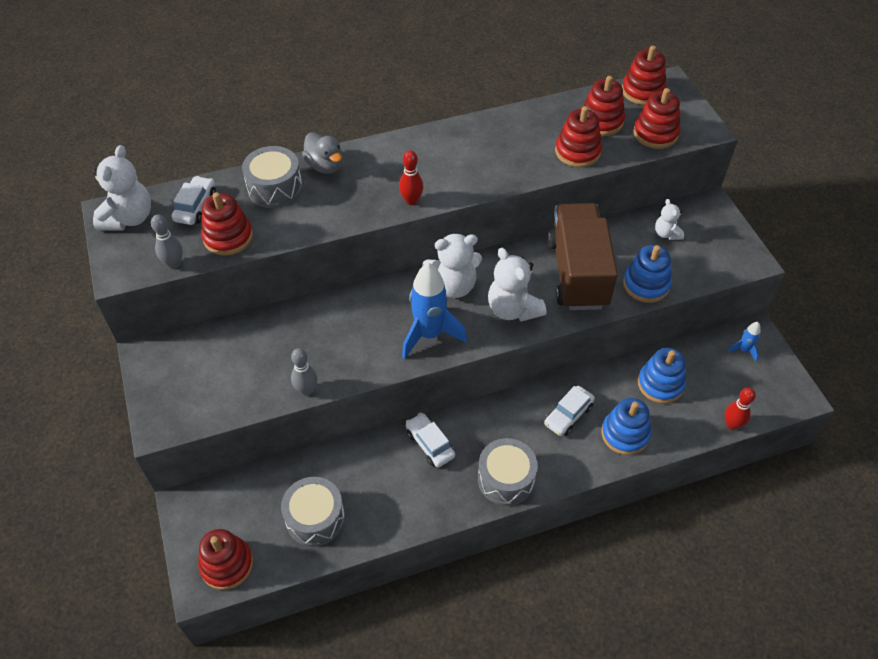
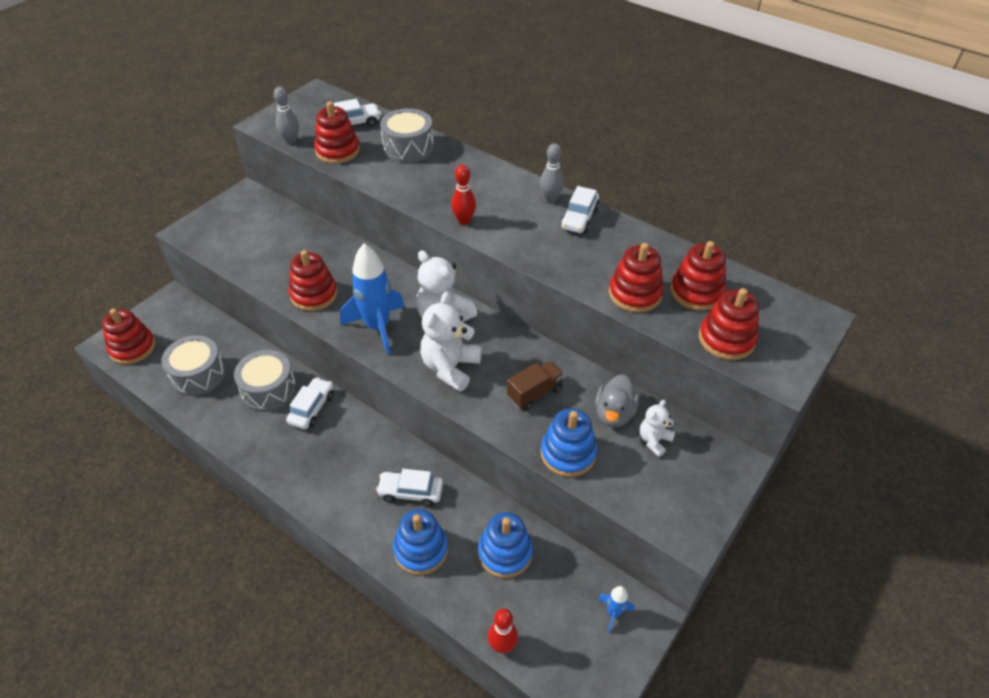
camera: 55 degrees right, 5 degrees down
(128, 218) = (317, 102): white teddy bear -> none
(306, 390) = (269, 286): grey bowling pin -> grey bowling pin (550, 199)
(325, 166) = (457, 159): grey duck -> grey duck (614, 414)
(471, 135) = (579, 218): none -> white car
(506, 479) = (309, 479): grey drum -> grey drum (269, 390)
(577, 273) = (535, 393): brown truck -> brown truck, size x0.45
(642, 91) = (778, 303): red stacking toy -> red stacking toy (314, 294)

